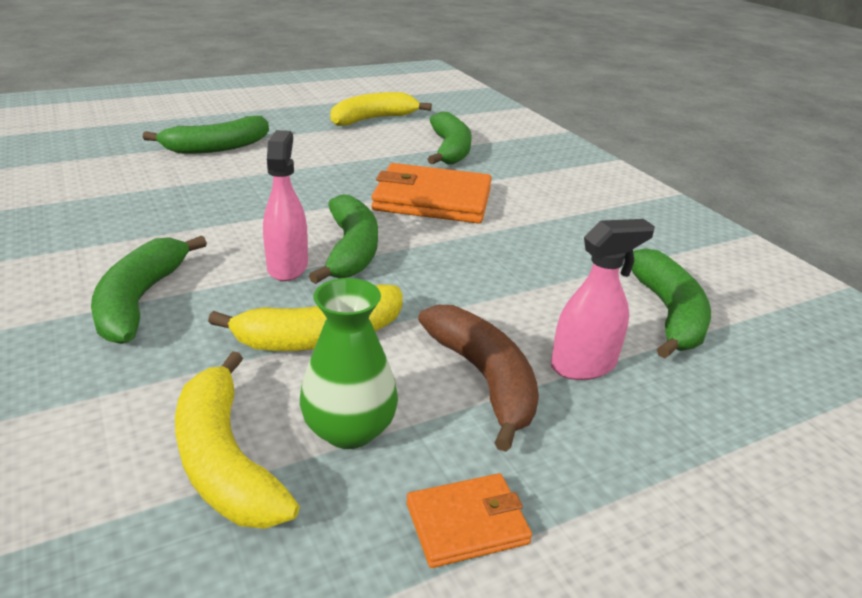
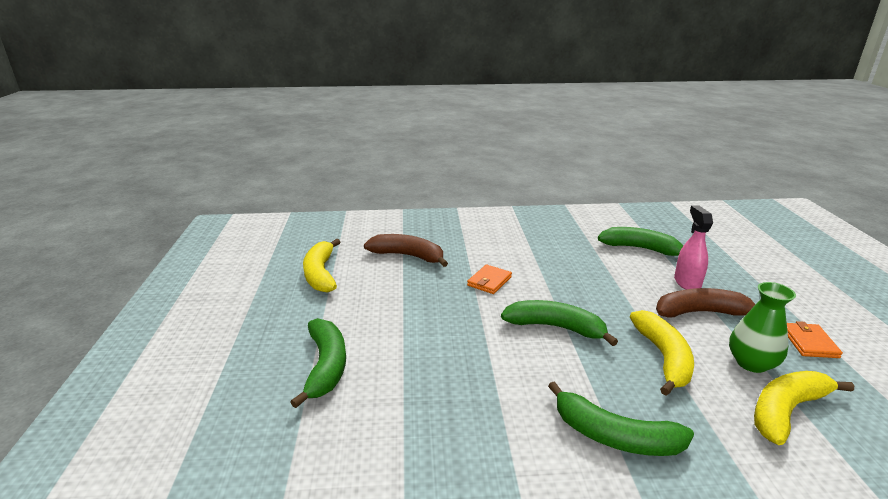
camera: 65 degrees left, 5 degrees down
(225, 460) = (786, 411): yellow banana -> yellow banana turned 150 degrees clockwise
(287, 266) = (573, 358): pink spray bottle -> none
(432, 199) = (489, 281): orange wallet -> orange wallet, size x0.51
(450, 150) = (408, 256): green banana -> brown banana

